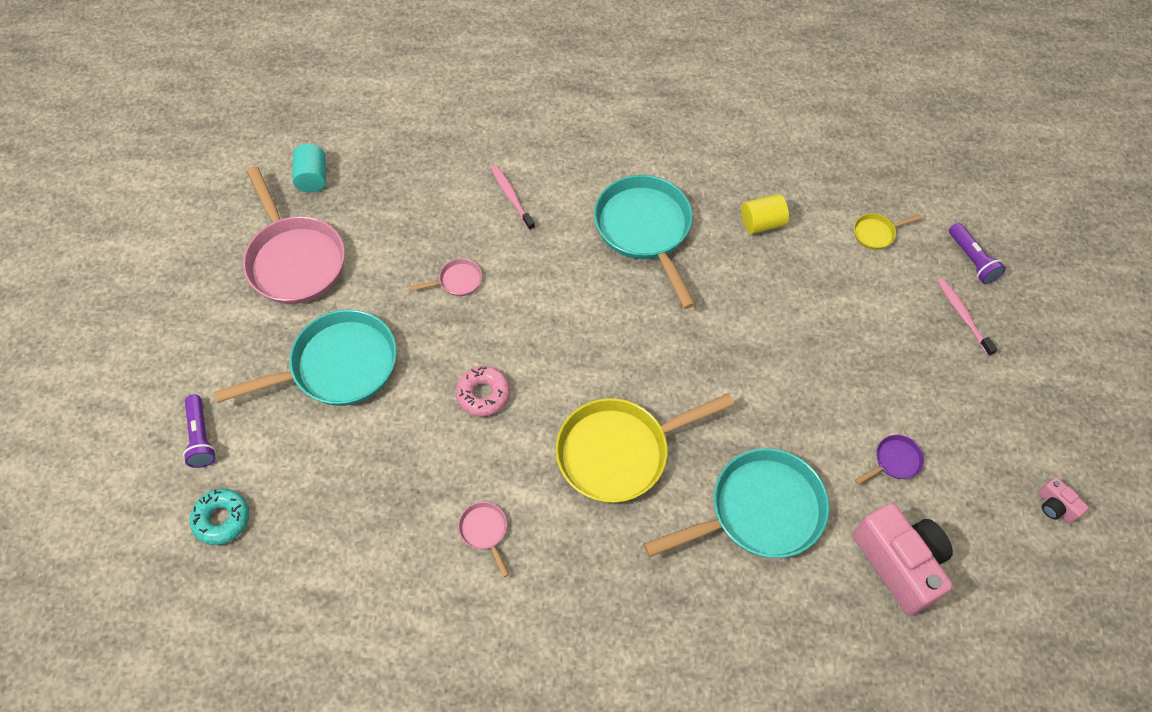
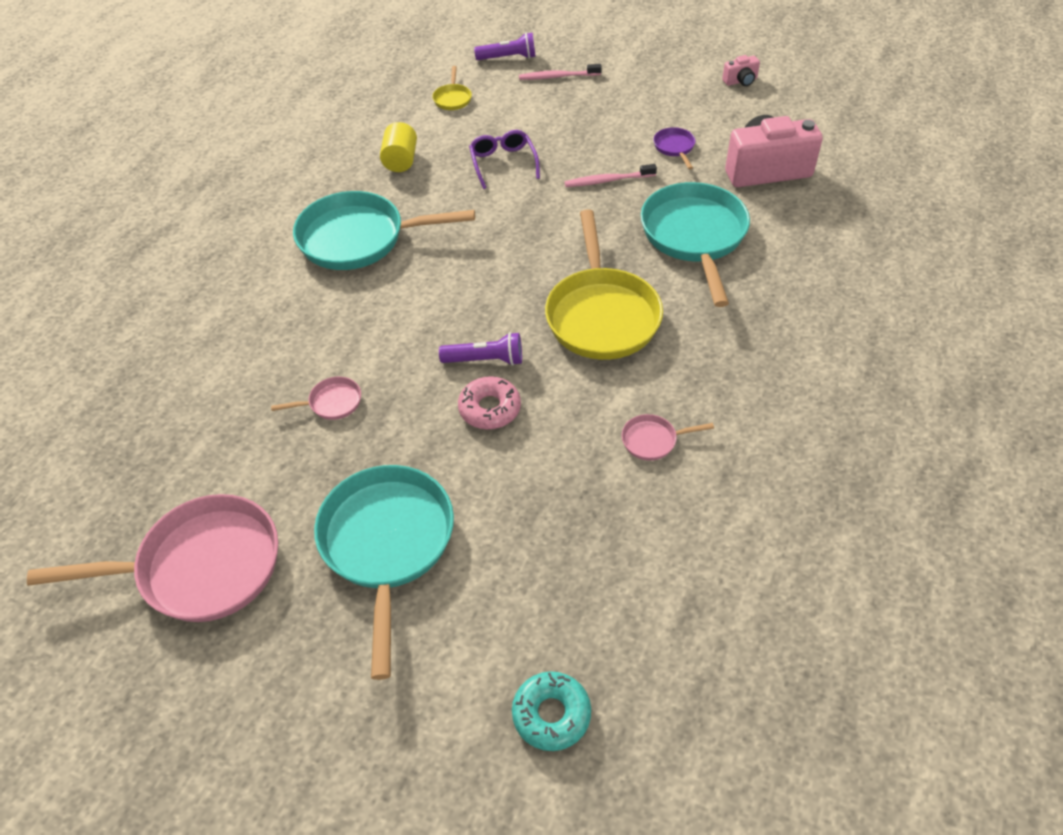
camera: 70 degrees left, 10 degrees down
(201, 437) = (419, 726): purple flashlight -> purple flashlight (485, 360)
(312, 178) = (82, 525): turquoise cylinder -> none
(457, 281) = (332, 403): pink pan -> pink pan turned 75 degrees clockwise
(511, 197) = (249, 332): pink toothbrush -> pink toothbrush (608, 180)
(796, 308) = (503, 163): none -> purple glasses

